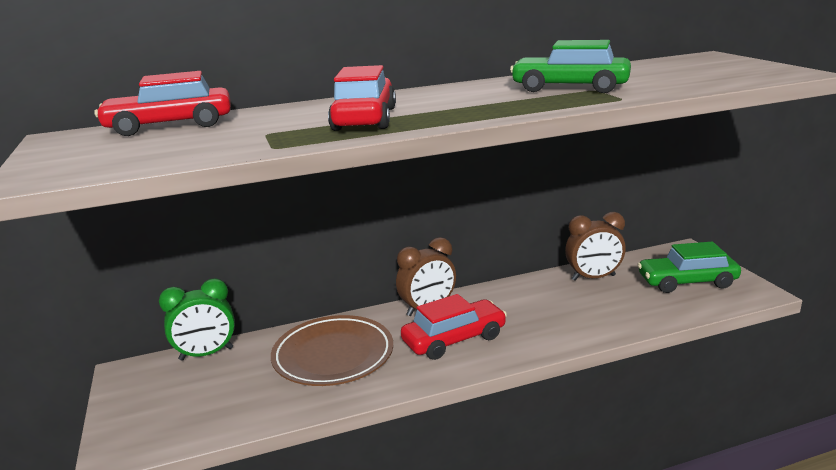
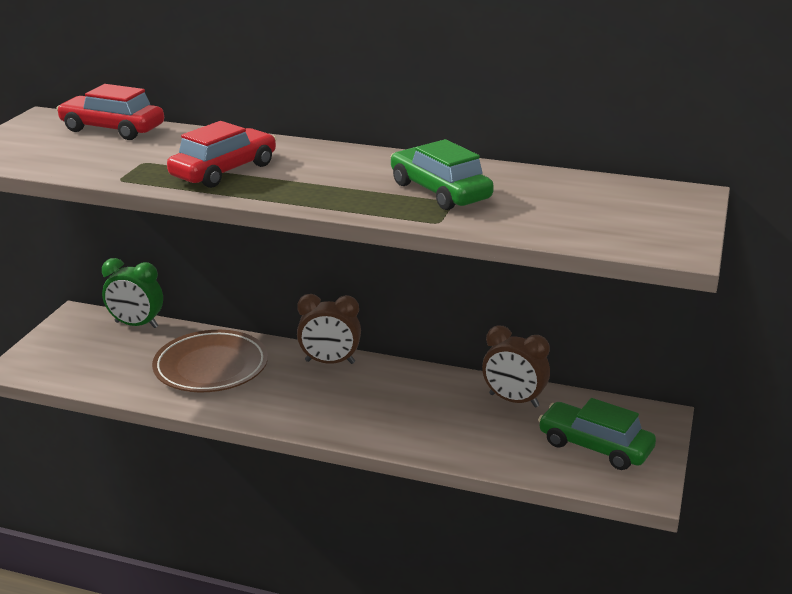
camera: 35 degrees right, 5 degrees up
(454, 339) = (310, 397): red car -> none

